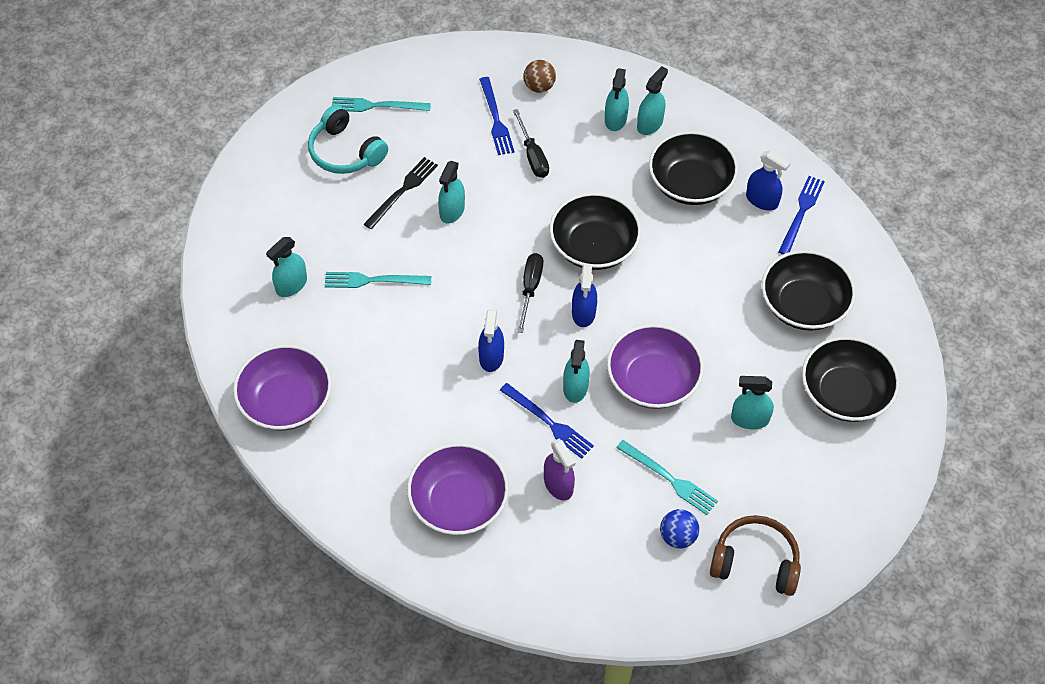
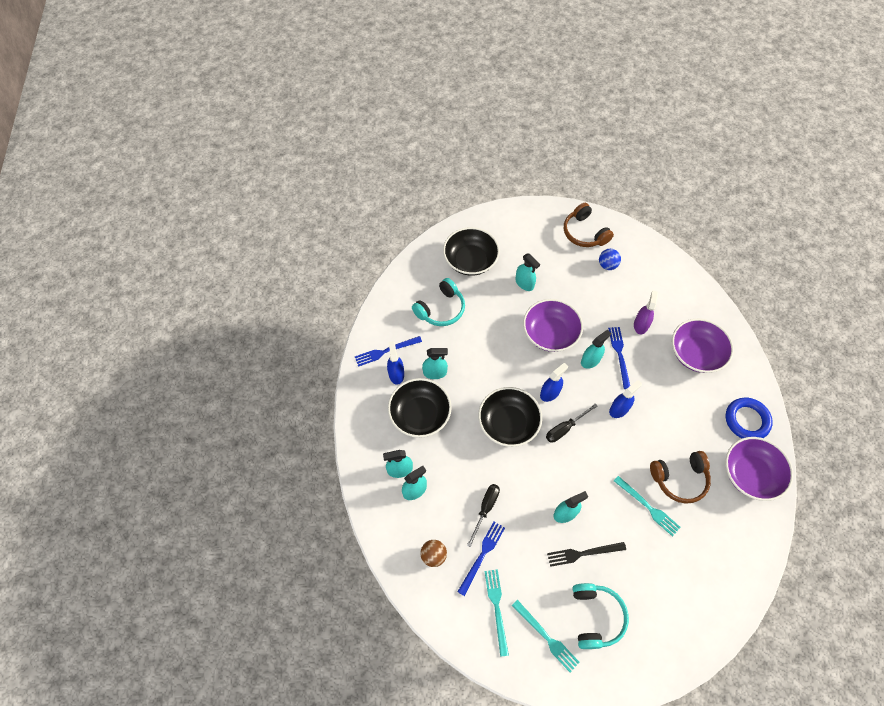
camera: 135 degrees left, 5 degrees up
(291, 285) = (699, 545): turquoise spray bottle -> turquoise spray bottle (435, 372)
(333, 464) = (747, 420): none -> blue ring
(362, 334) = (679, 479): none -> brown headphones
(669, 479) = (587, 288): turquoise fork -> turquoise fork (496, 608)
(803, 305) = (441, 309): black bowl -> turquoise headphones

